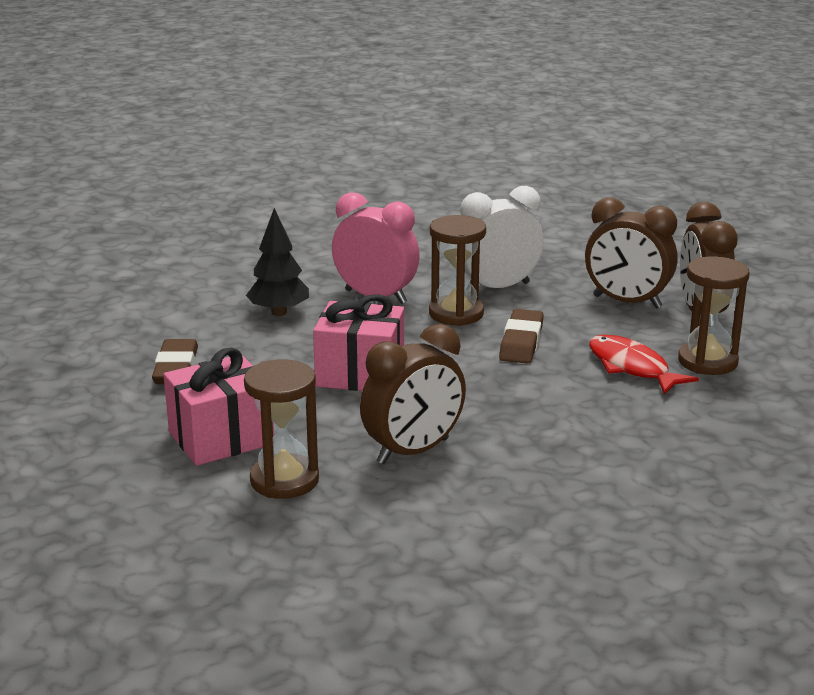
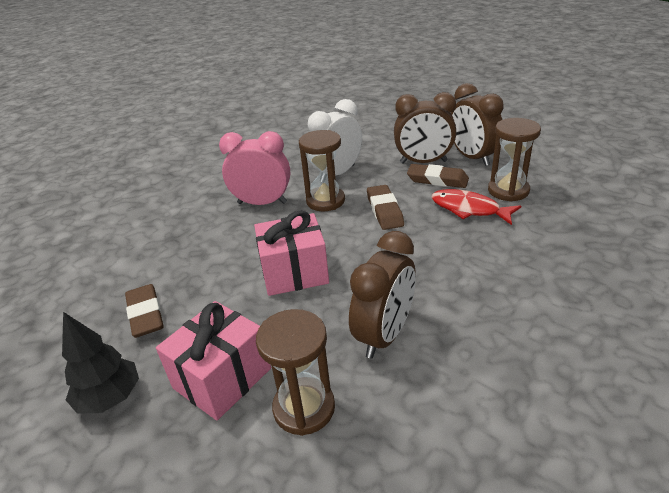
camera: 20 degrees left, 10 degrees up
(279, 312) = (200, 236): black tree -> black tree (110, 398)
(624, 326) = (437, 180): none -> brown eraser

